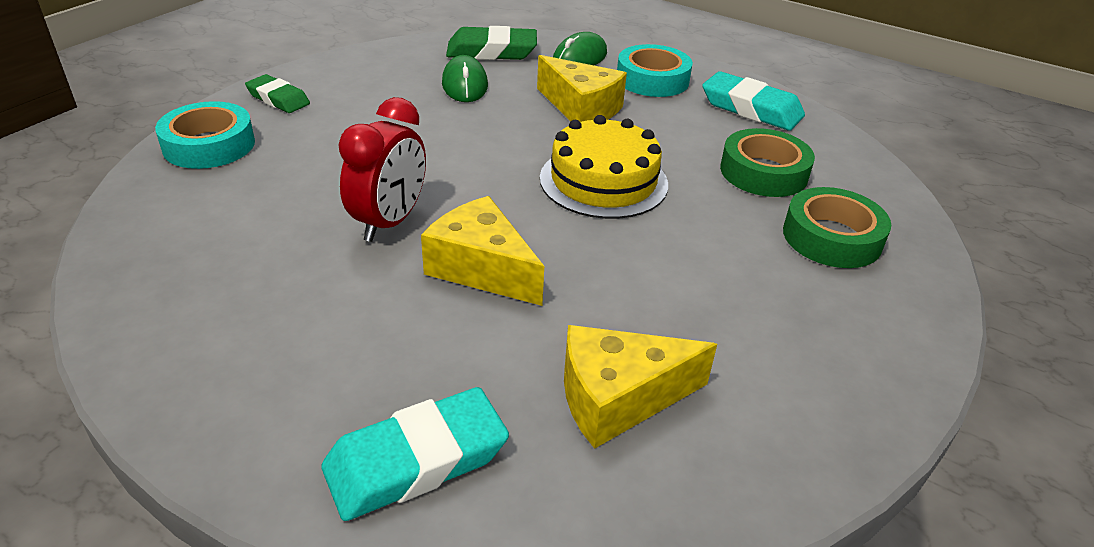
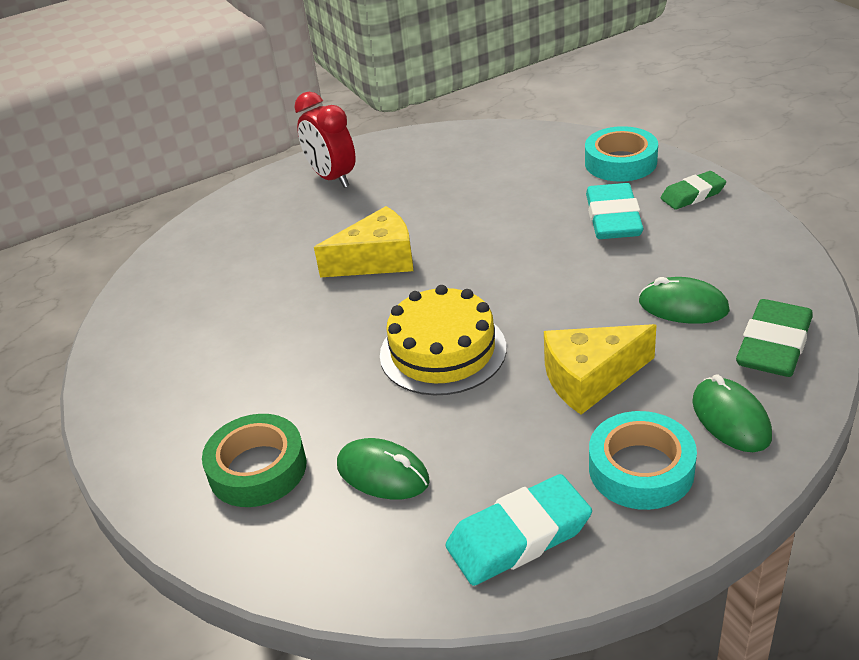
camera: 125 degrees right, 0 degrees up
(390, 222) = (460, 230): red clock -> red clock (332, 178)
(416, 460) = (252, 213): turquoise eraser -> turquoise eraser (613, 218)
(618, 398) = (222, 286): yellow cheese -> none
(763, 172) = (383, 474): green tape -> green mouse

